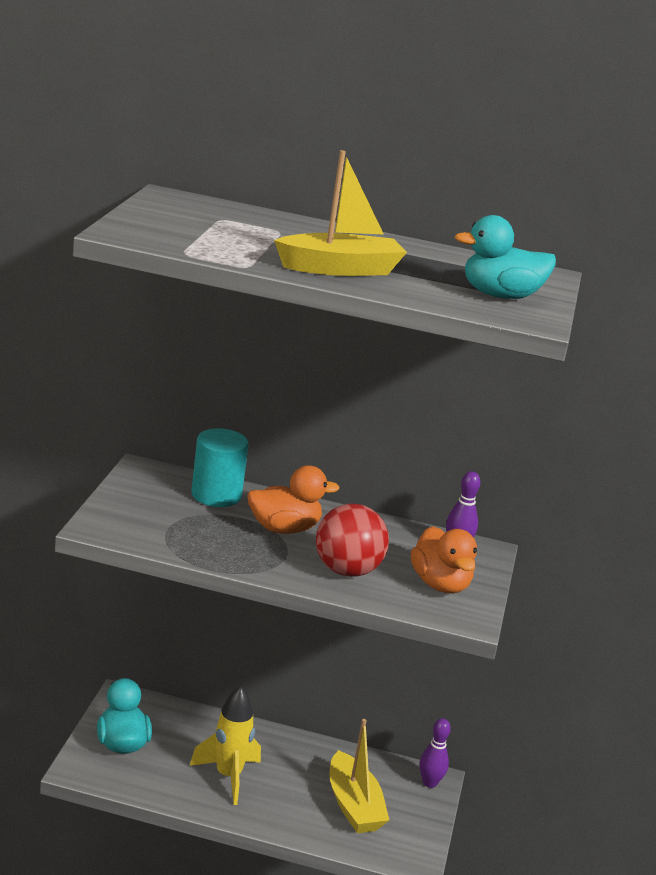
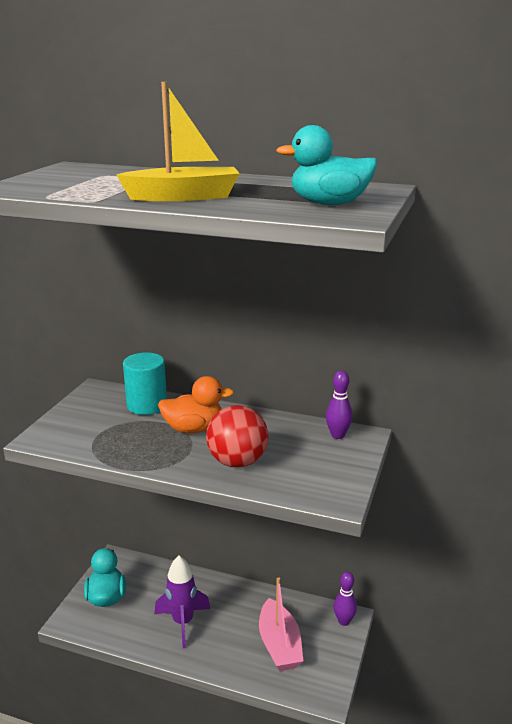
camera: 10 degrees right, 0 degrees up
(228, 776) = (183, 622): yellow rocket -> purple rocket
(353, 805) = (279, 645): yellow boat -> pink boat
(440, 584) = (317, 469): orange duck -> none

